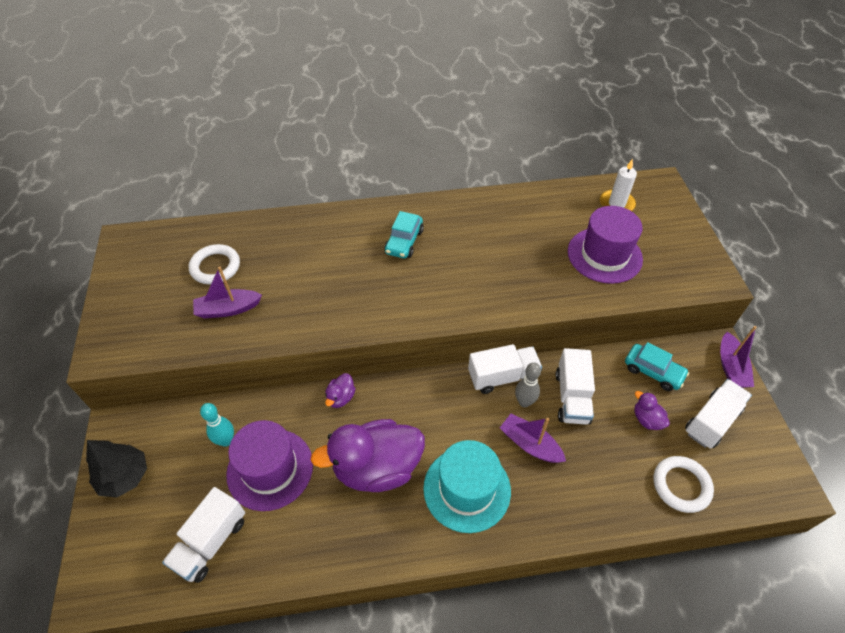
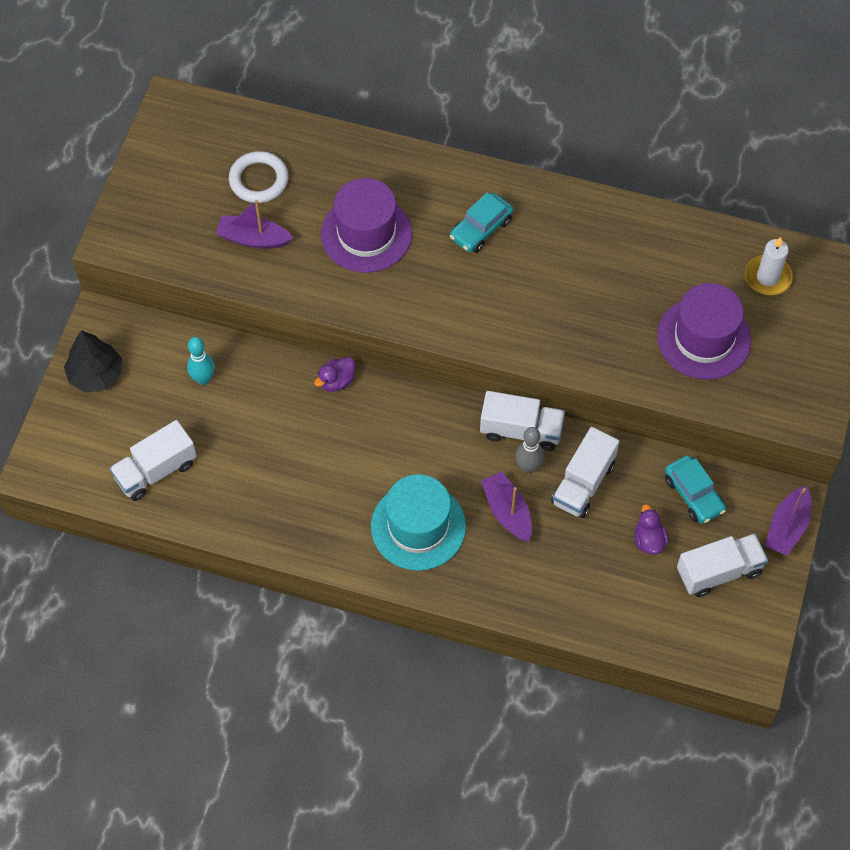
camera: 25 degrees right, 10 degrees up
(270, 469) = (235, 425): purple hat -> purple hat (366, 234)
(377, 468) = (340, 469): purple duck -> none
(681, 485) = (637, 616): white ring -> none

